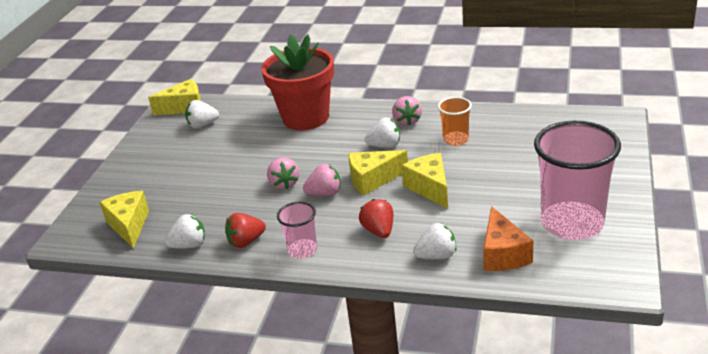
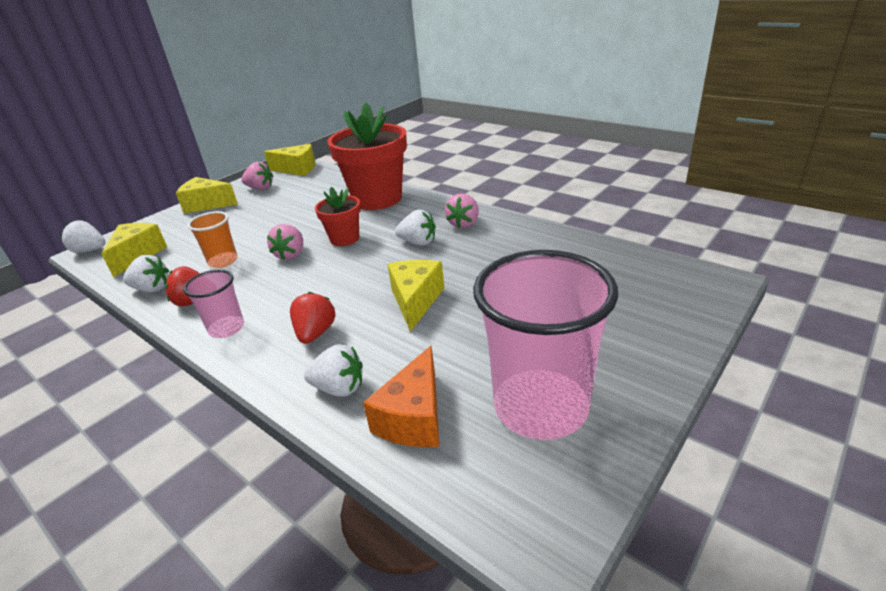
camera: 25 degrees right, 0 degrees up
(202, 125) = (292, 186): white strawberry -> white strawberry (90, 250)
(317, 159) = (344, 238): none -> red flower pot
(325, 193) = (313, 275): pink strawberry -> pink strawberry (260, 188)
(372, 180) = (370, 274): yellow cheese -> yellow cheese (207, 204)
(455, 140) = (494, 255): orange cup -> orange cup (223, 261)

